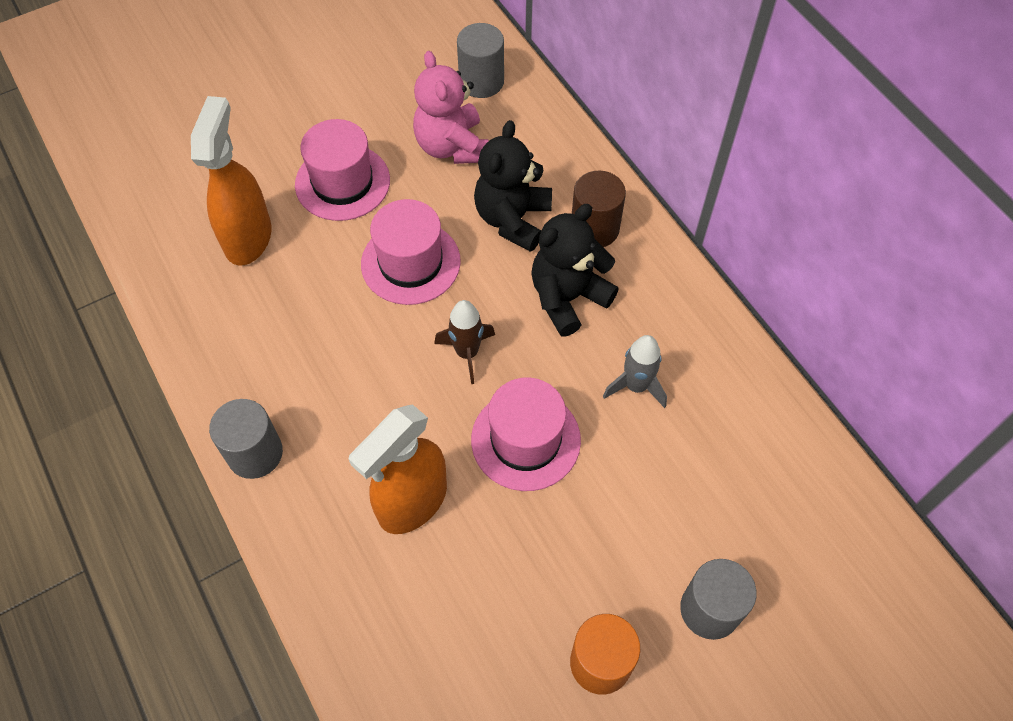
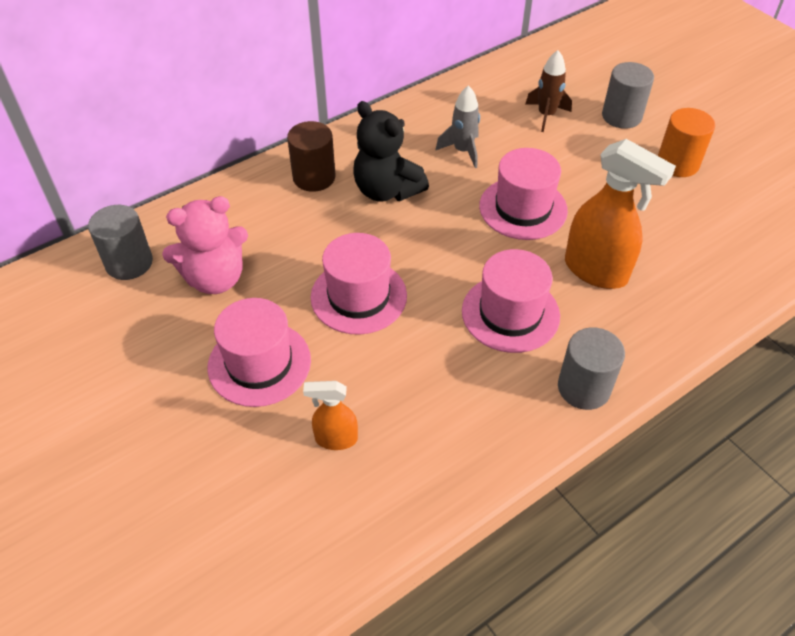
camera: 95 degrees left, 10 degrees down
(248, 237) = (335, 439): orange spray bottle -> orange spray bottle, size x0.54
(364, 399) = (510, 313): none -> pink hat
(467, 353) = (450, 249): brown rocket -> brown rocket (546, 115)
(513, 219) = (305, 229): black teddy bear -> none

